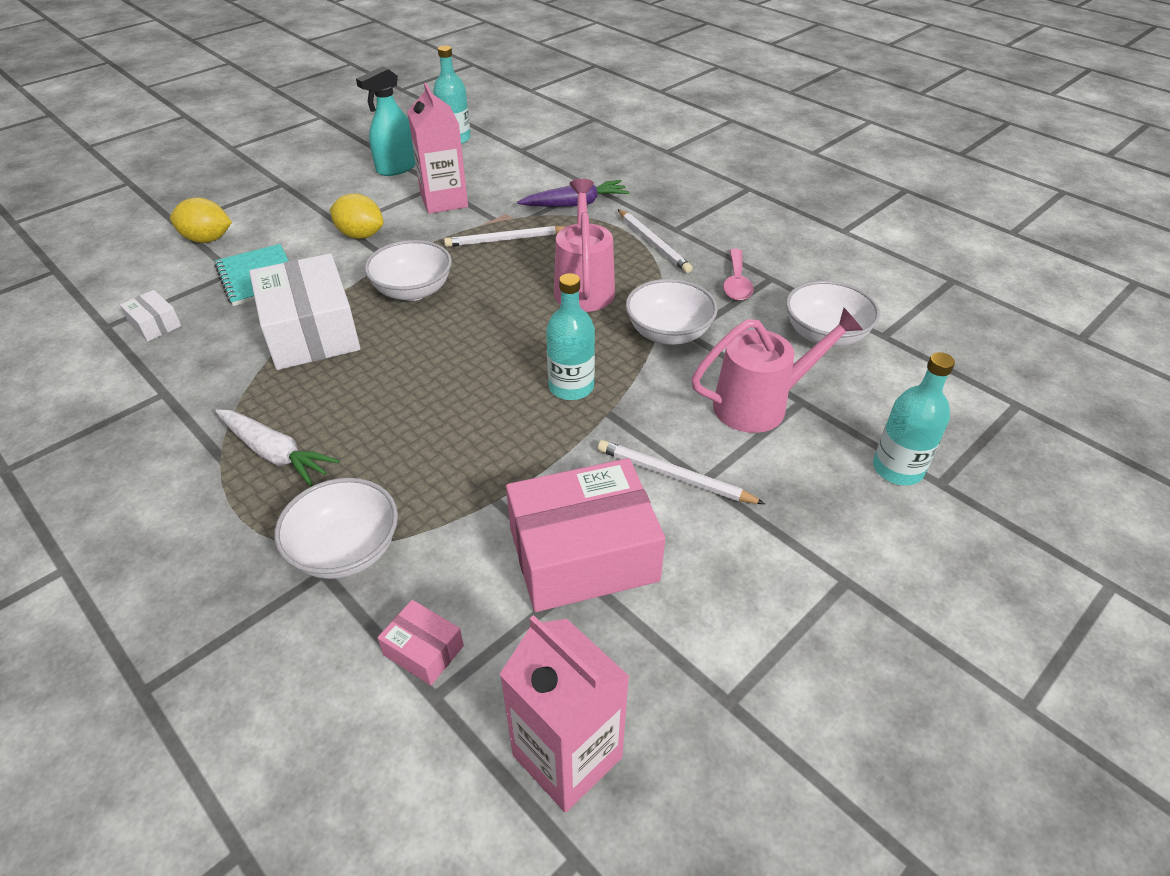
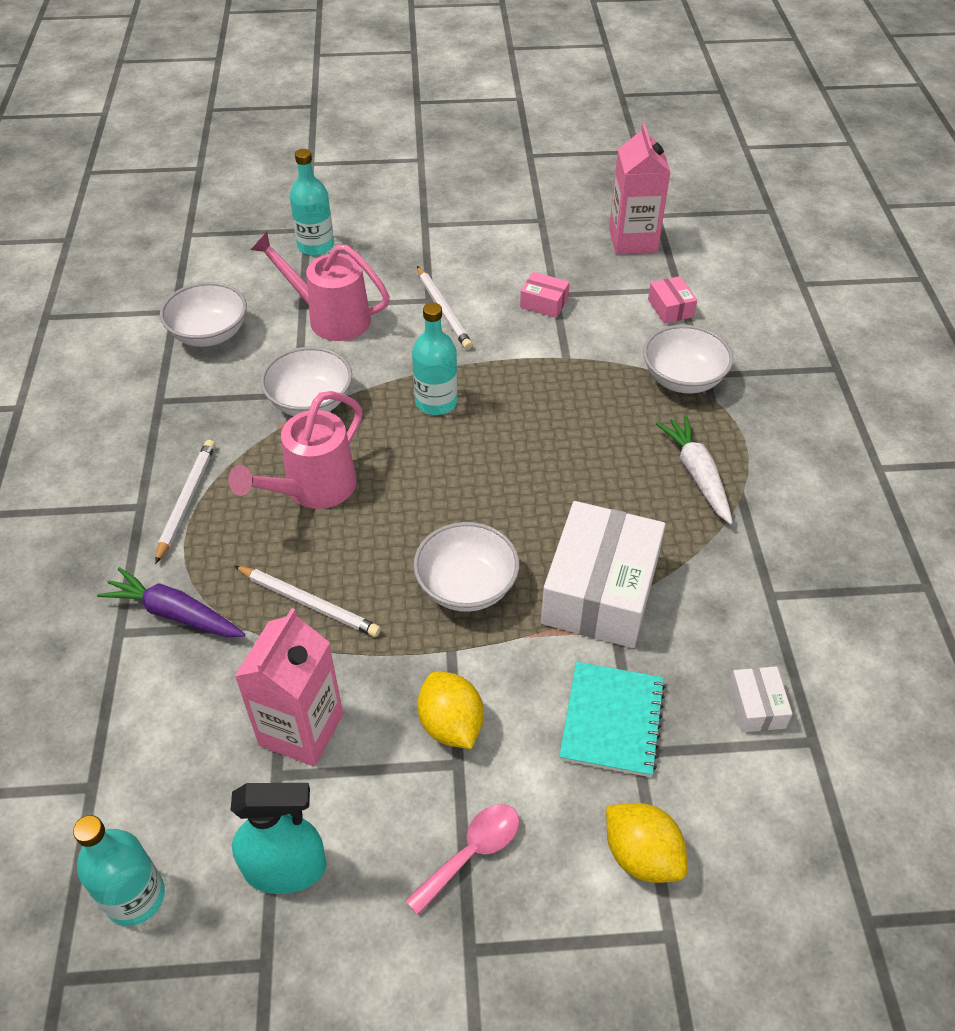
camera: 140 degrees left, 5 degrees up
(583, 554) = (544, 303): pink box -> pink box, size x0.44
(736, 283) = (191, 413): pink spoon -> pink spoon (472, 853)

